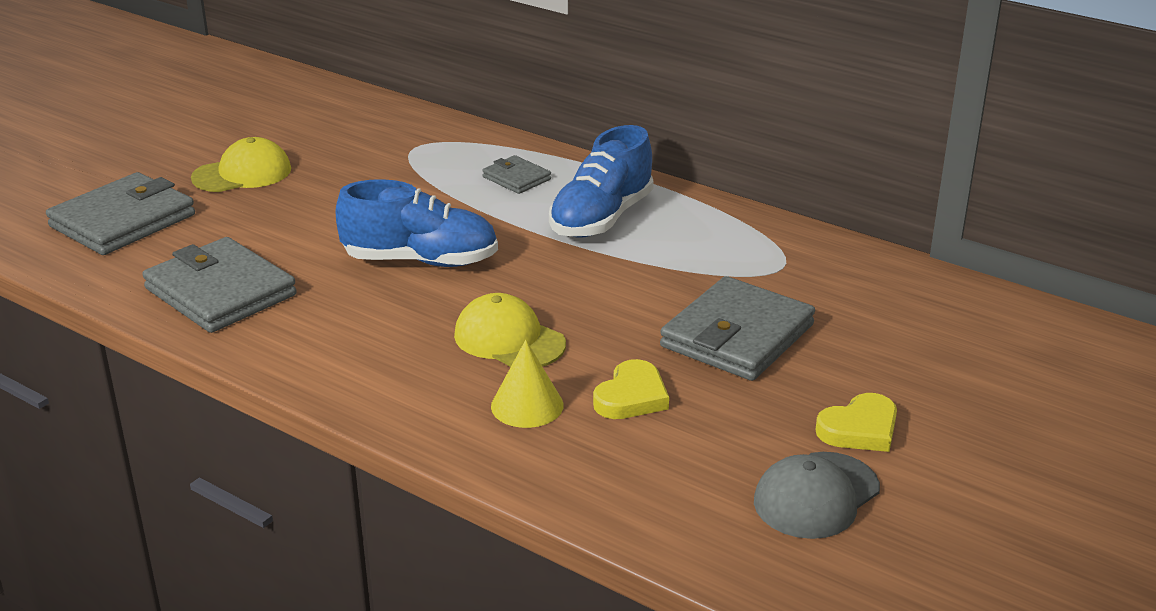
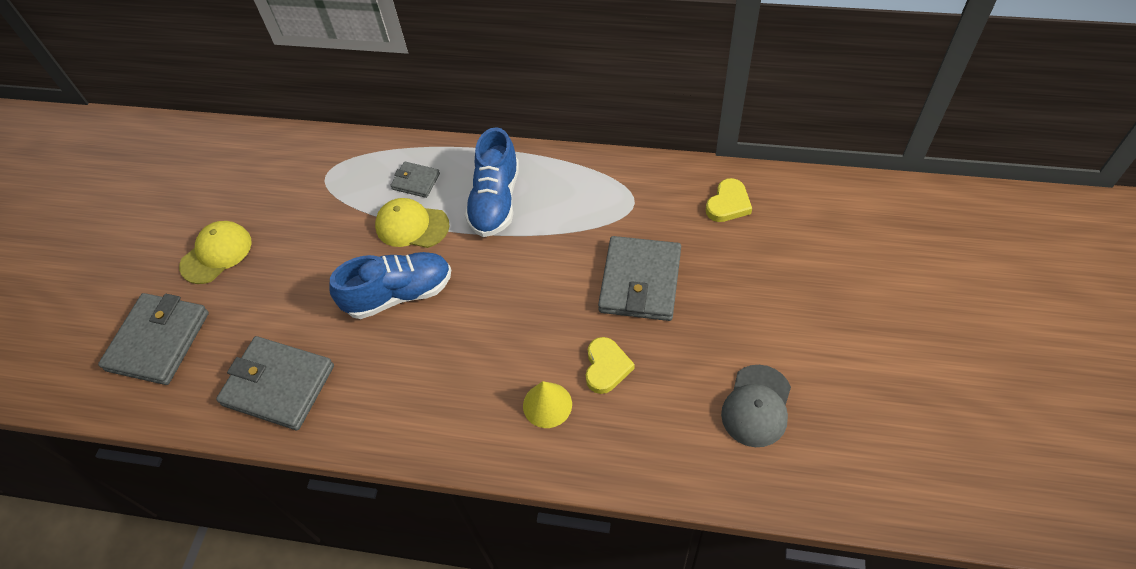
camera: 20 degrees left, 25 degrees up
(509, 339) = (501, 347): yellow cap -> yellow cap (412, 226)
(860, 429) = (752, 335): yellow heart -> yellow heart (728, 204)

